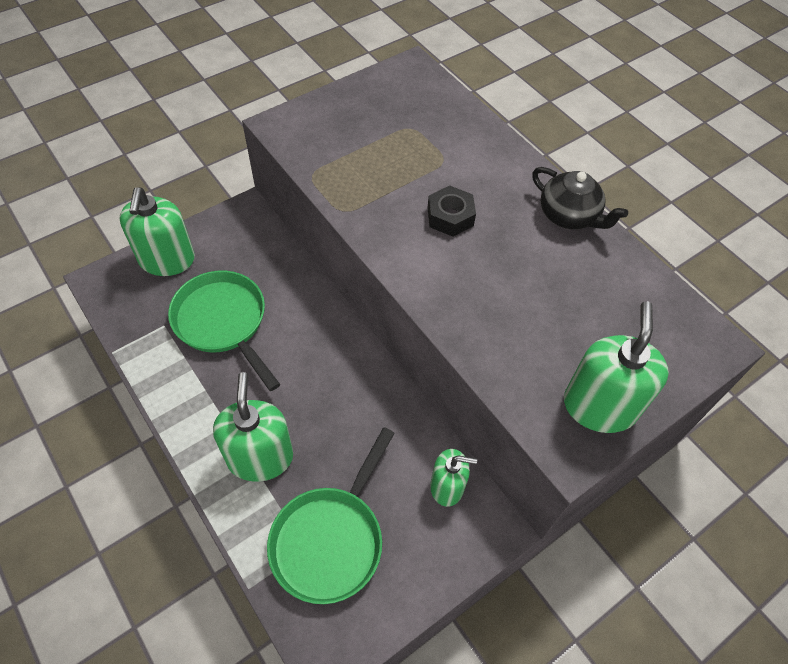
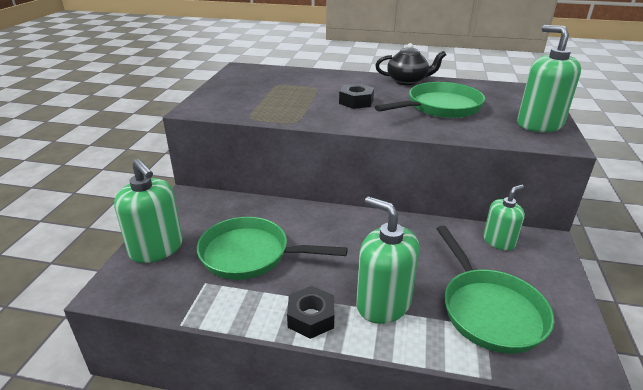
camera: 40 degrees left, 25 degrees down
(196, 422) = (311, 317): none -> black nut
(529, 292) = (440, 107): none -> green pan

